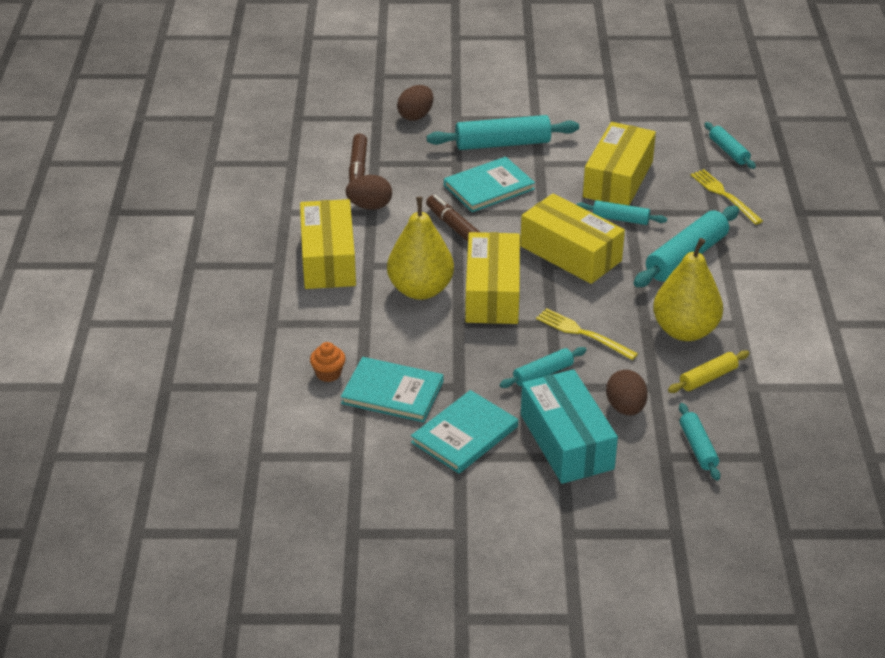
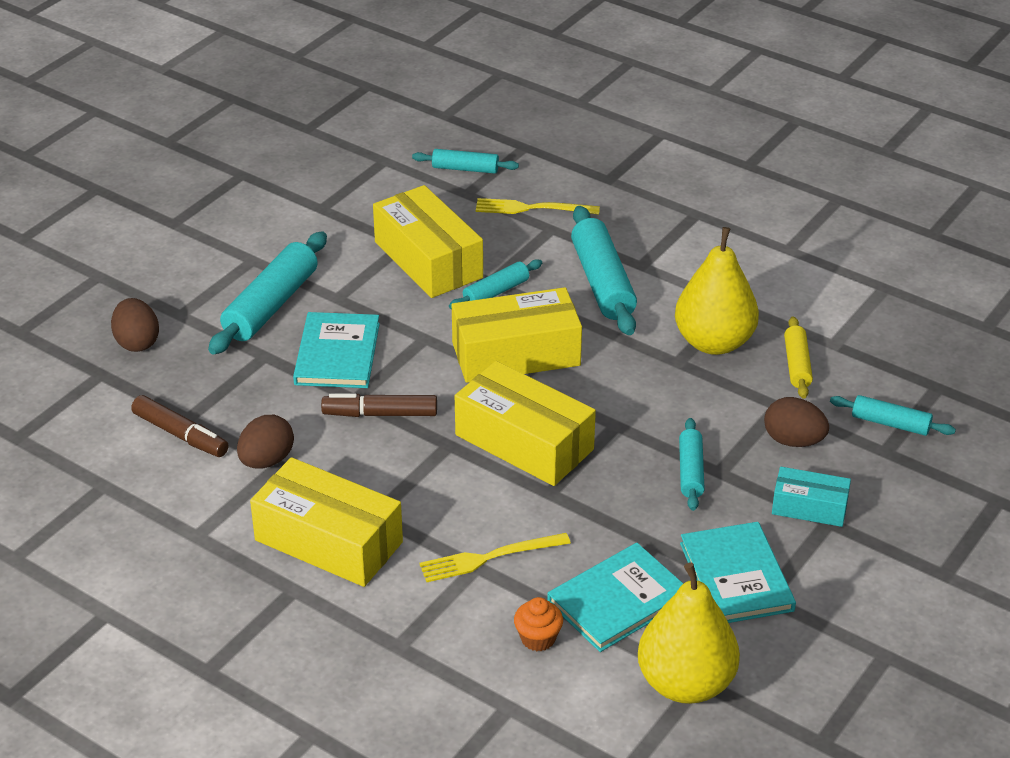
camera: 55 degrees left, 0 degrees up
(420, 290) = (463, 493): yellow pear -> yellow pear (685, 683)
(566, 441) = (809, 507): turquoise box -> turquoise box, size x0.55
(583, 333) = (653, 411): yellow fork -> yellow fork (489, 558)

